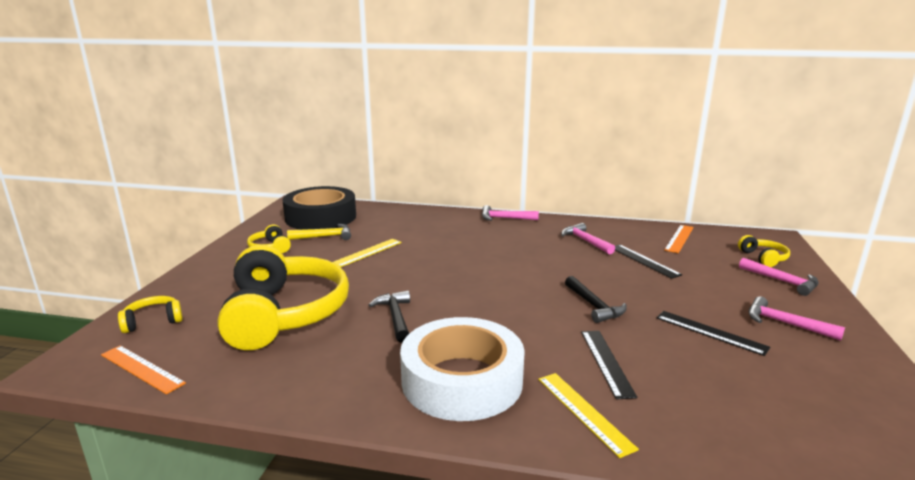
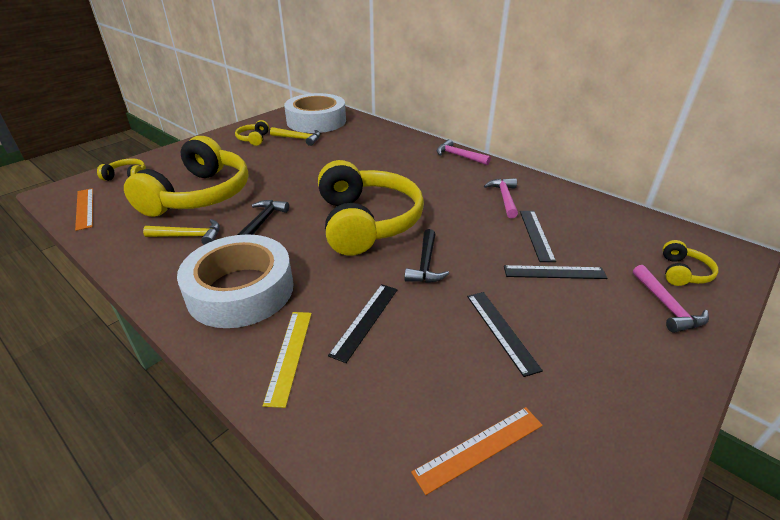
camera: 30 degrees right, 15 degrees up
(321, 217) = (316, 121): black tape -> white tape
(332, 354) = (189, 236): none -> yellow hammer
(367, 252) = (311, 160): yellow ruler -> none
(498, 289) = (366, 222): none -> yellow headphones
(679, 238) = (609, 221): orange ruler -> orange ruler (479, 448)
(690, 282) = (554, 272): none -> black ruler
(785, 323) = (599, 353): pink hammer -> none

